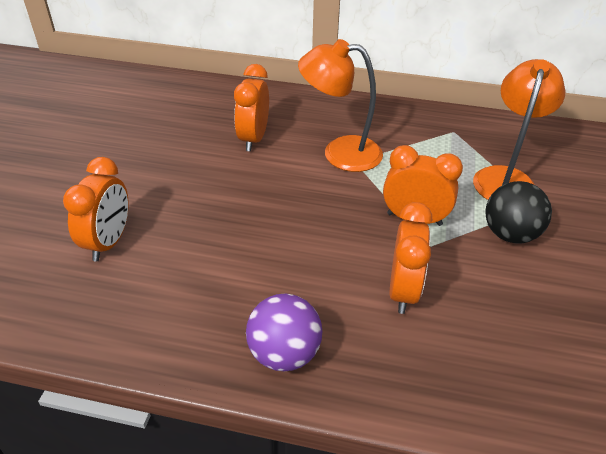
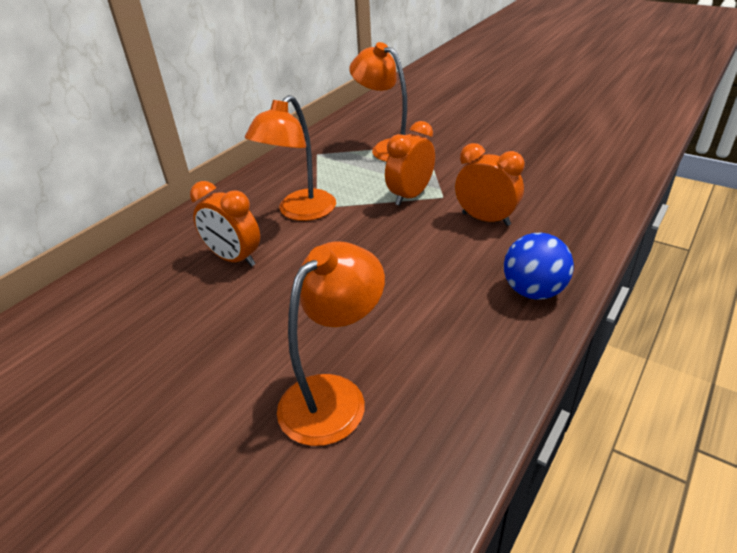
camera: 65 degrees left, 5 degrees down
(109, 242) = (334, 396): orange clock -> orange lamp
(284, 353) = (533, 291): purple ball -> blue ball
(509, 234) = (448, 162): black ball -> none

